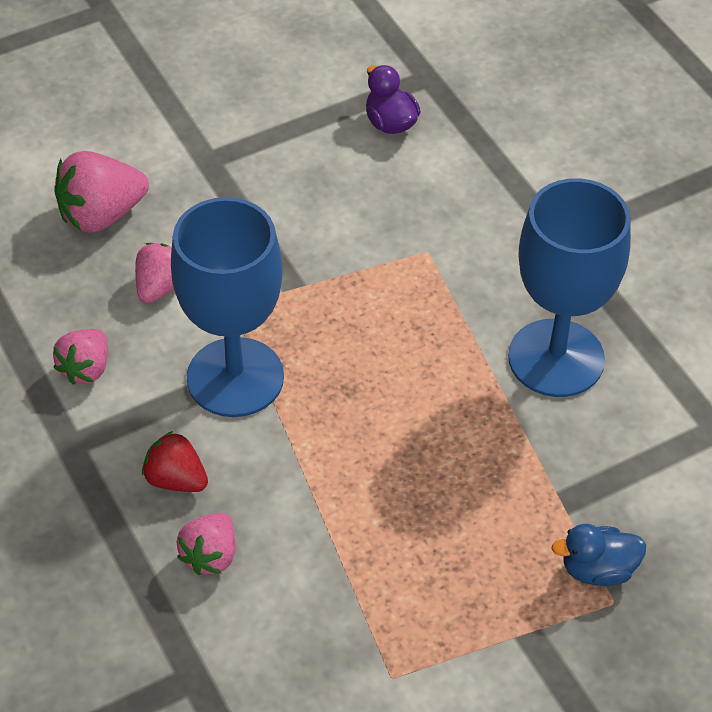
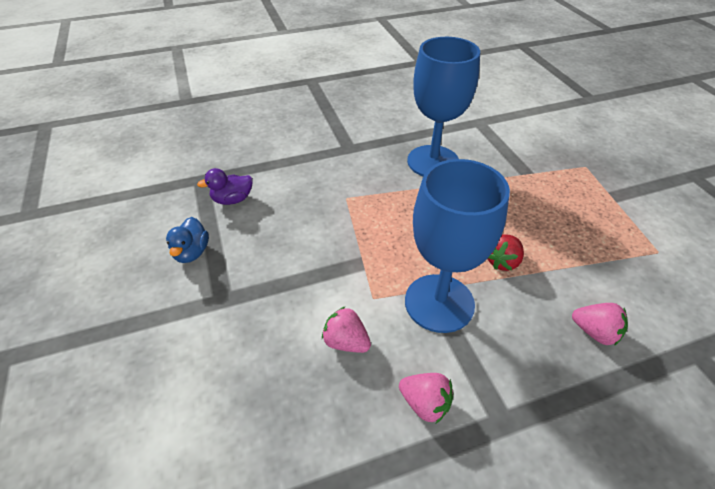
camera: 80 degrees left, 5 degrees down
(101, 215) = (256, 379): pink strawberry -> none
(176, 479) = (532, 347): red strawberry -> red strawberry (502, 261)
(598, 570) = (567, 168): blue duck -> blue duck (192, 252)

